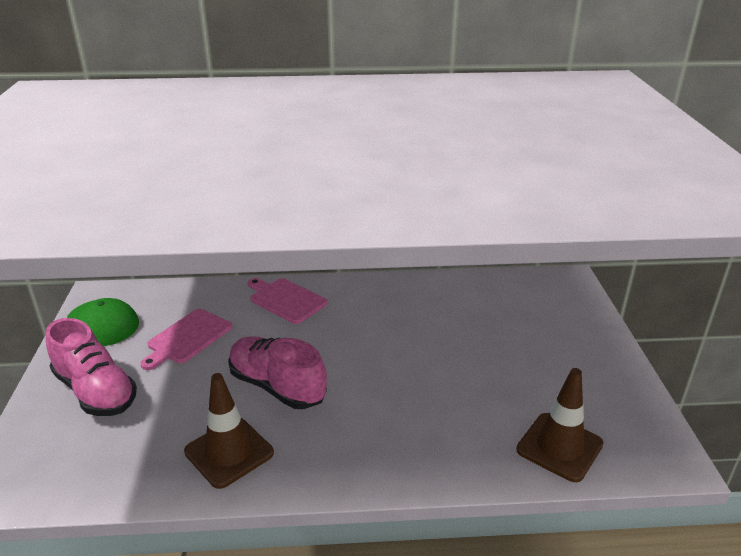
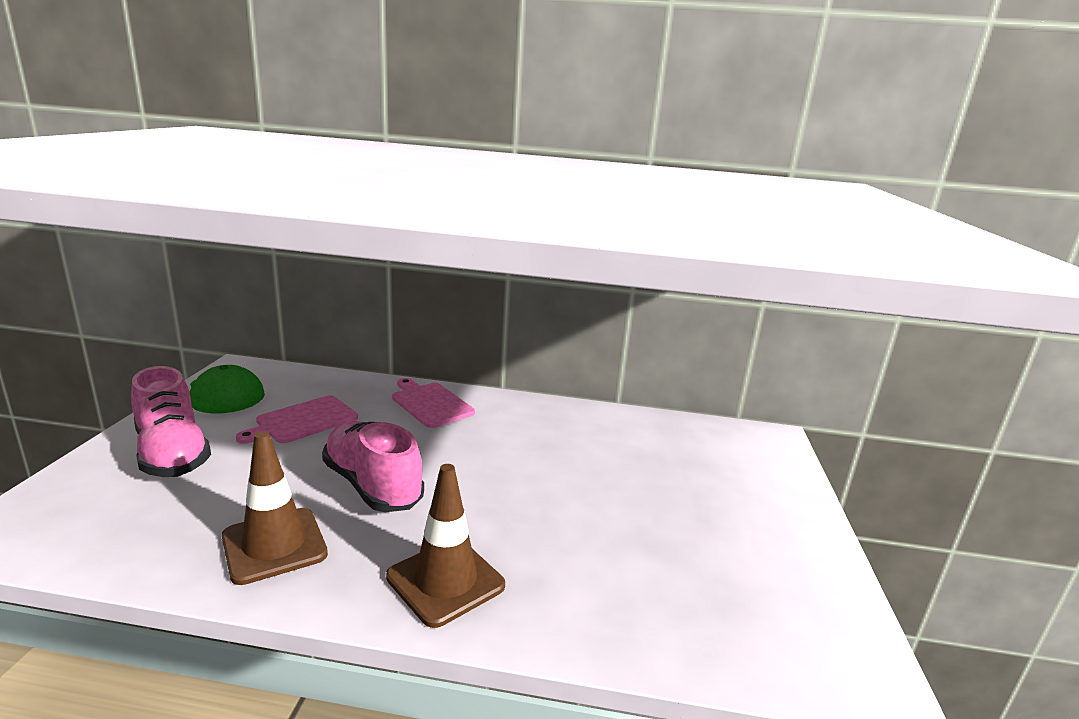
camera: 10 degrees right, 10 degrees down
(559, 447) = (705, 627): brown traffic cone -> brown traffic cone (445, 581)

